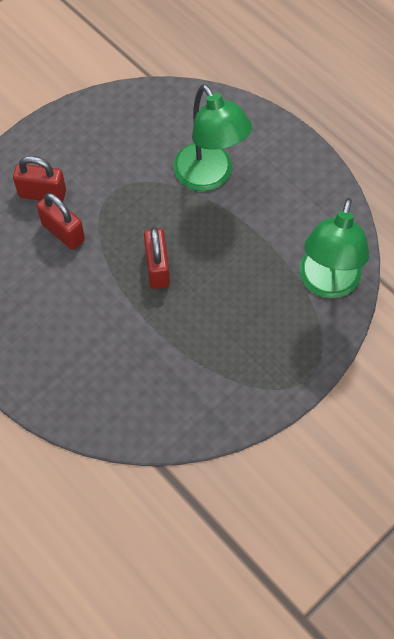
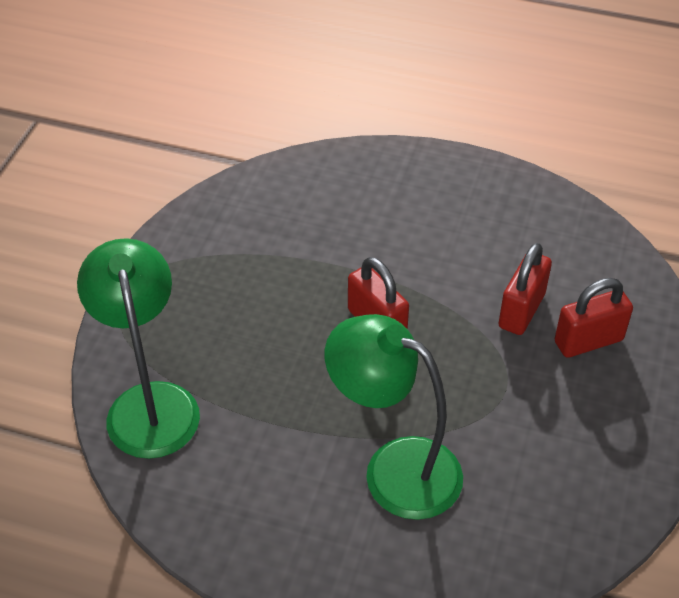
camera: 150 degrees right, 15 degrees down
(63, 232) = (521, 310): red padlock -> red padlock turned 75 degrees counterclockwise

